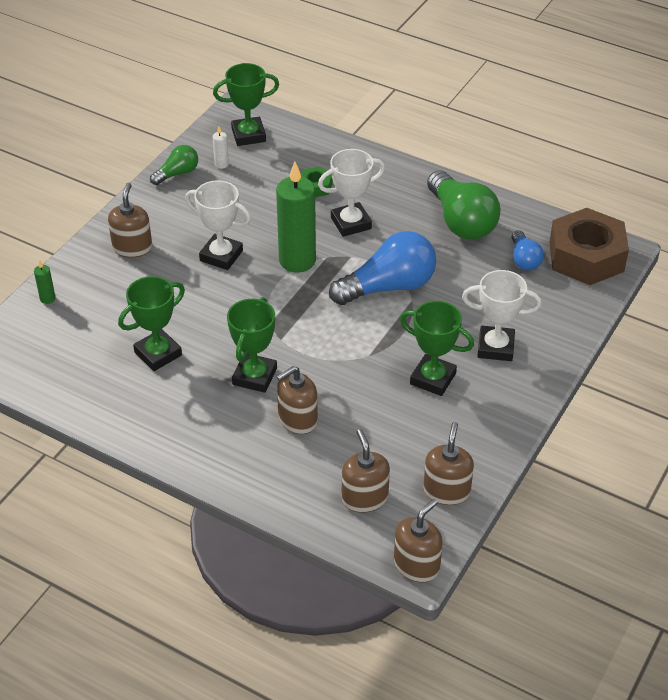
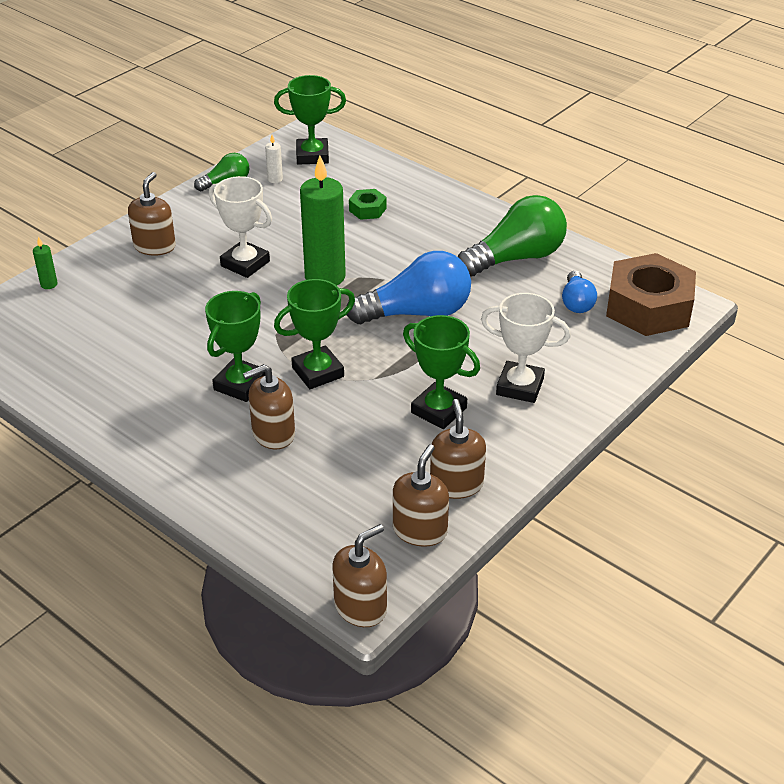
camera: 10 degrees right, 5 degrees down
(158, 354) = (144, 350): green trophy -> green trophy (318, 372)
(351, 223) = (394, 247): white trophy -> none
(364, 498) = (322, 525): brown soap dispenser -> brown soap dispenser (456, 484)
(461, 221) = (516, 258): green light bulb -> green light bulb turned 105 degrees counterclockwise

